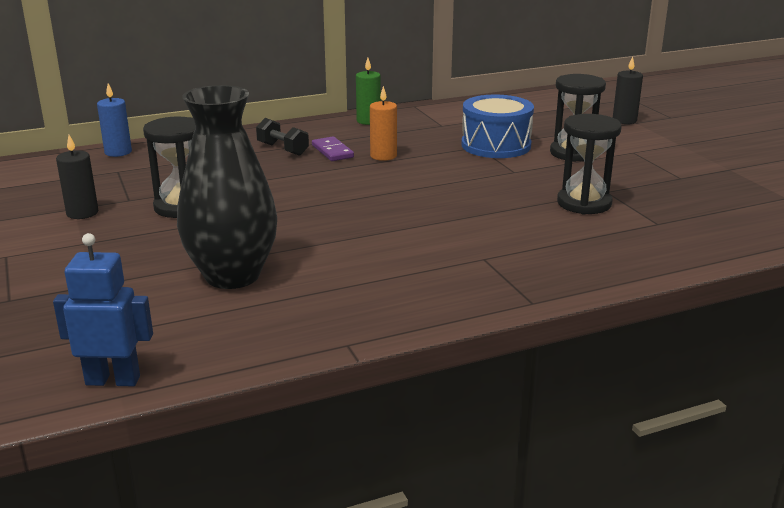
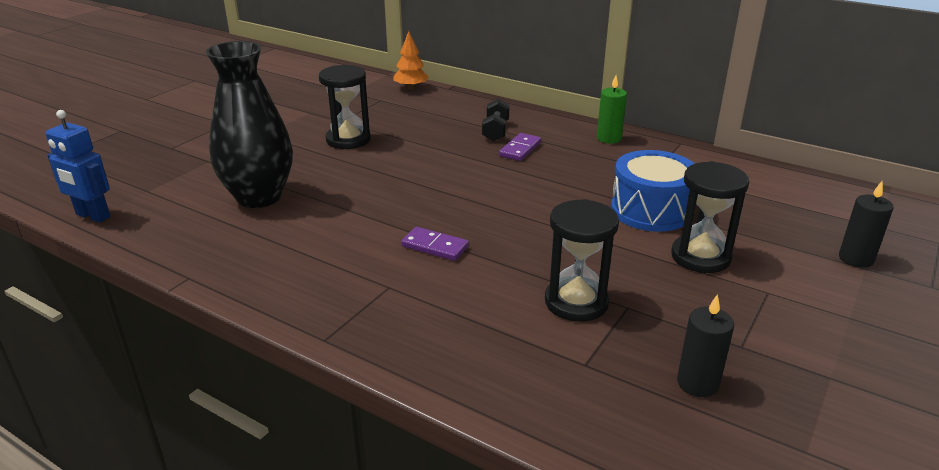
camera: 55 degrees right, 5 degrees up
(82, 213) = (304, 117): black candle -> black candle (697, 383)
(113, 380) = (92, 216): blue robot -> blue robot turned 150 degrees clockwise
(118, 152) = (411, 87): blue candle -> orange tree
(383, 156) = (542, 171): orange candle -> none
(445, 225) = (435, 246): none -> purple domino

